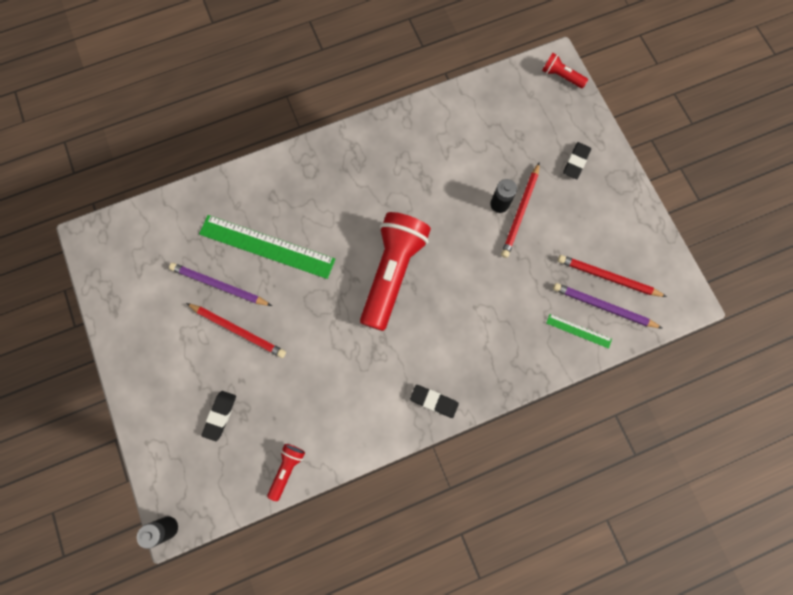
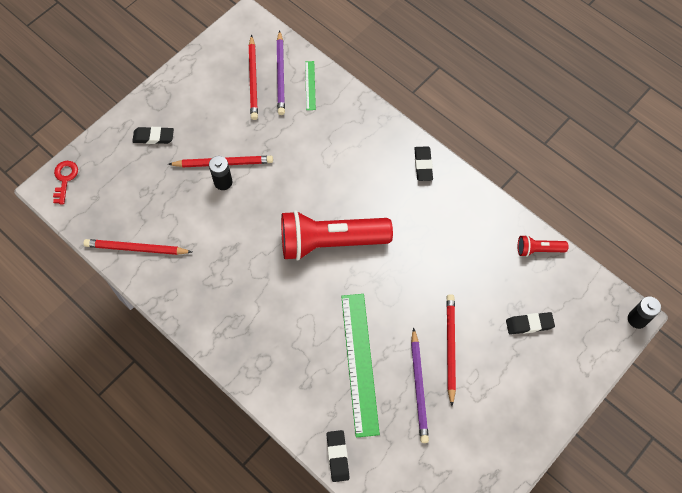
camera: 115 degrees left, 10 degrees down
(201, 195) = (337, 456): none -> black eraser
(464, 110) = (136, 248): none -> red pencil
(561, 76) = (65, 179): red flashlight -> red key

